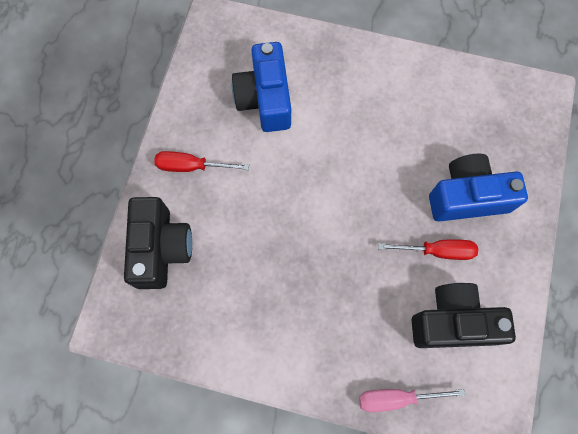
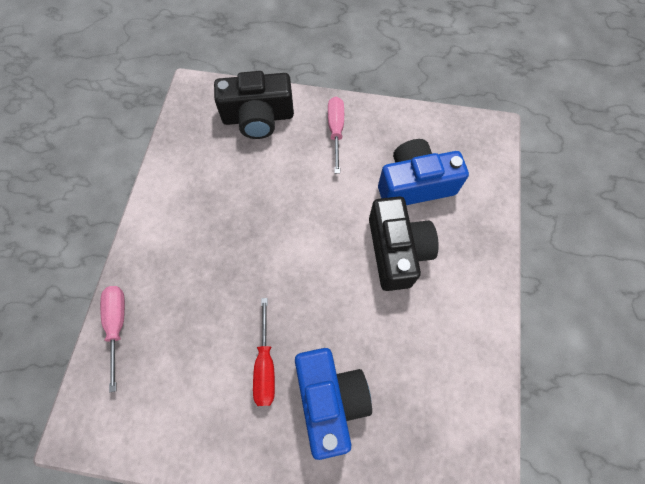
camera: 85 degrees right, 5 degrees down
(191, 166) = (335, 131): red screwdriver -> pink screwdriver
(453, 321) = (189, 383): black camera -> black camera (396, 251)

